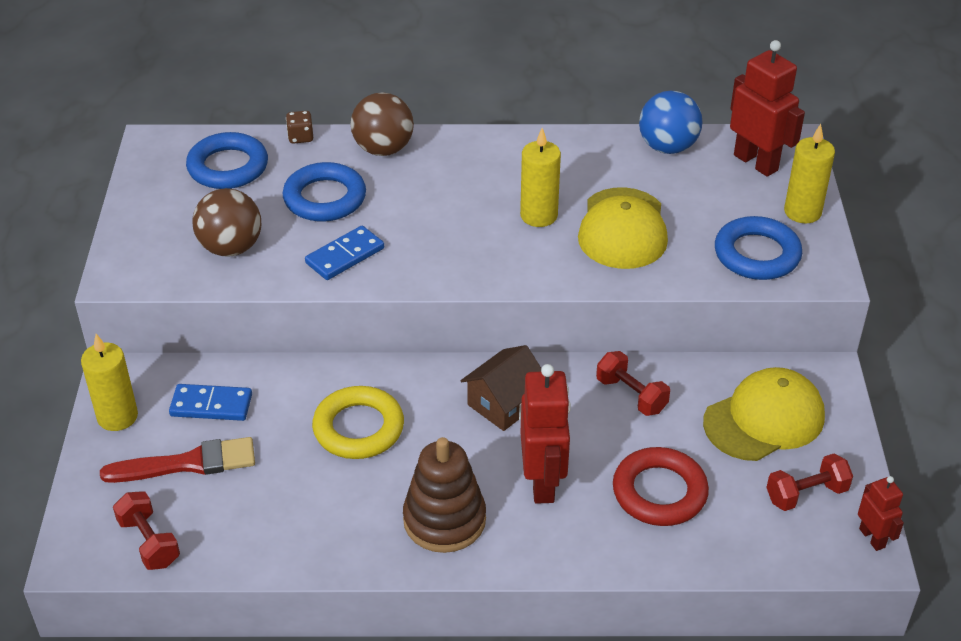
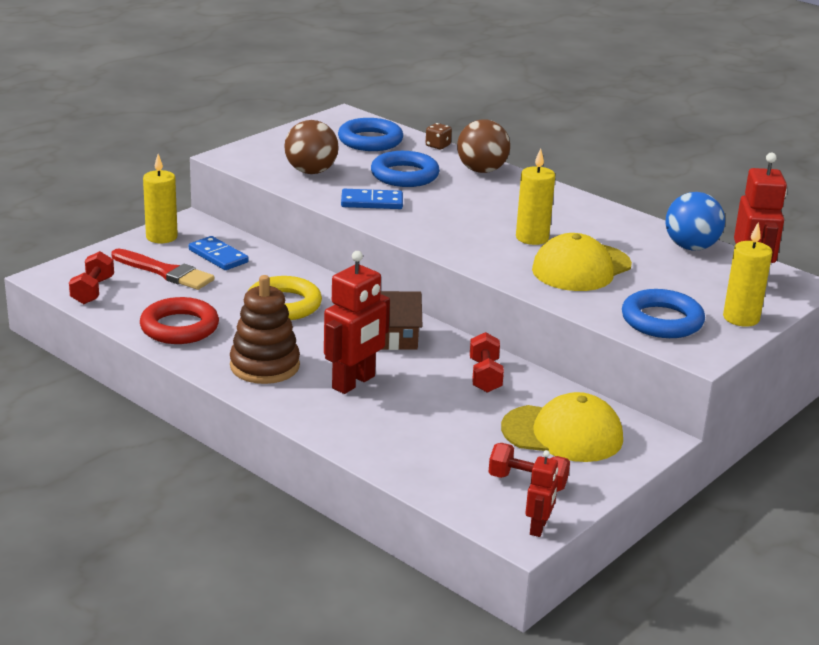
camera: 40 degrees right, 15 degrees down
(659, 492) = (423, 426): red ring -> red ring (179, 327)

